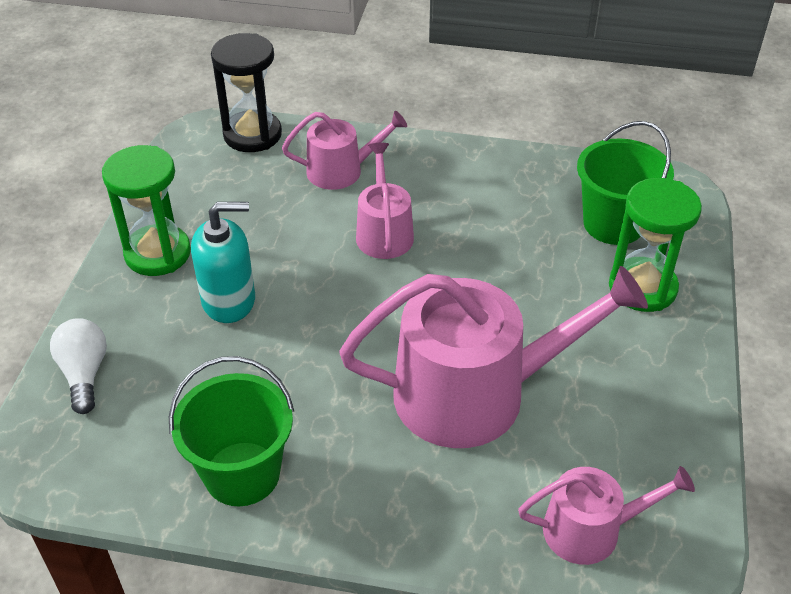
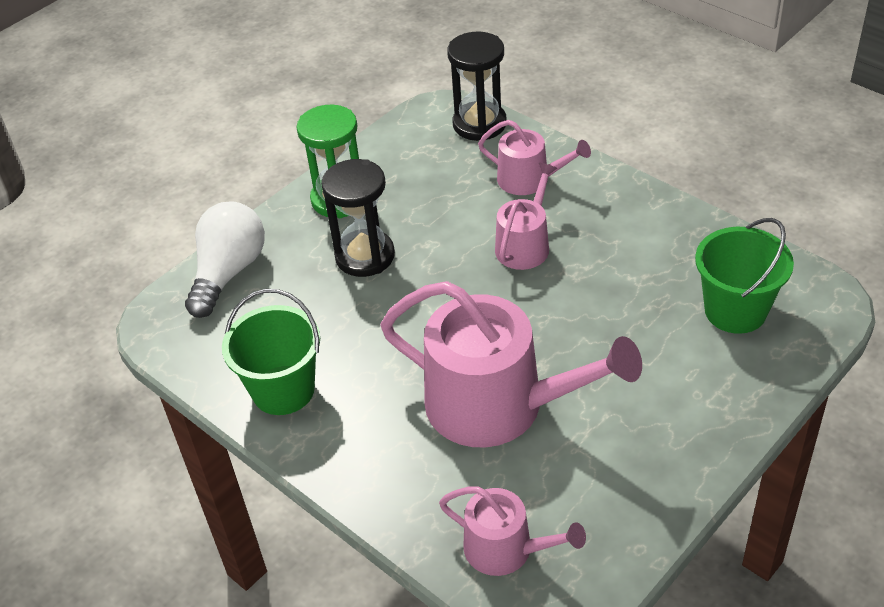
camera: 35 degrees right, 0 degrees up
(84, 374) = (229, 272): white light bulb -> white light bulb, size x1.53
(229, 300) = (365, 256): turquoise soap dispenser -> black hourglass
(642, 288) = (714, 377): green hourglass -> none

